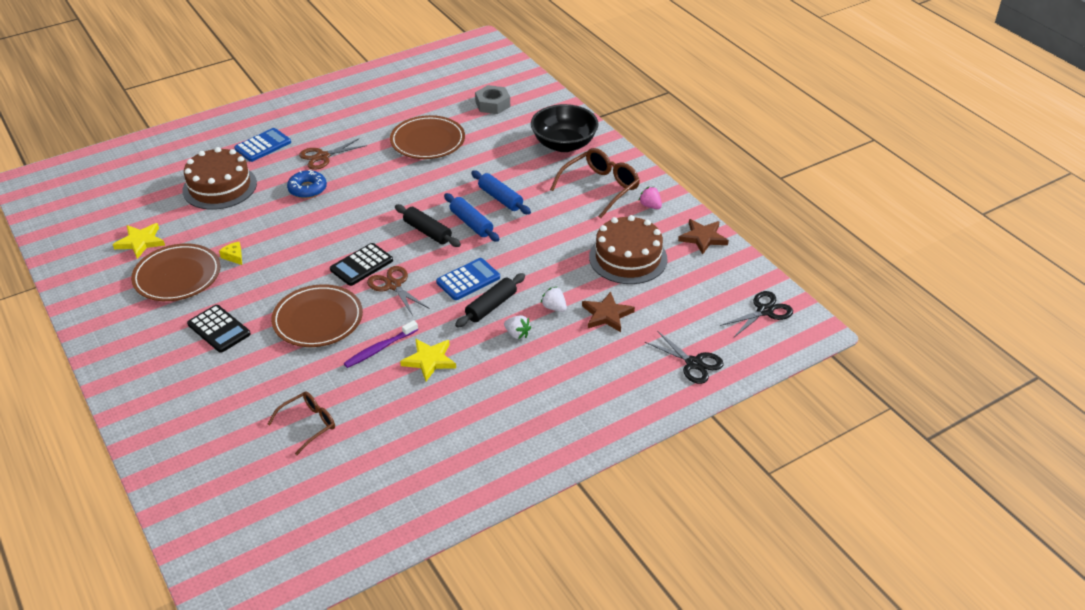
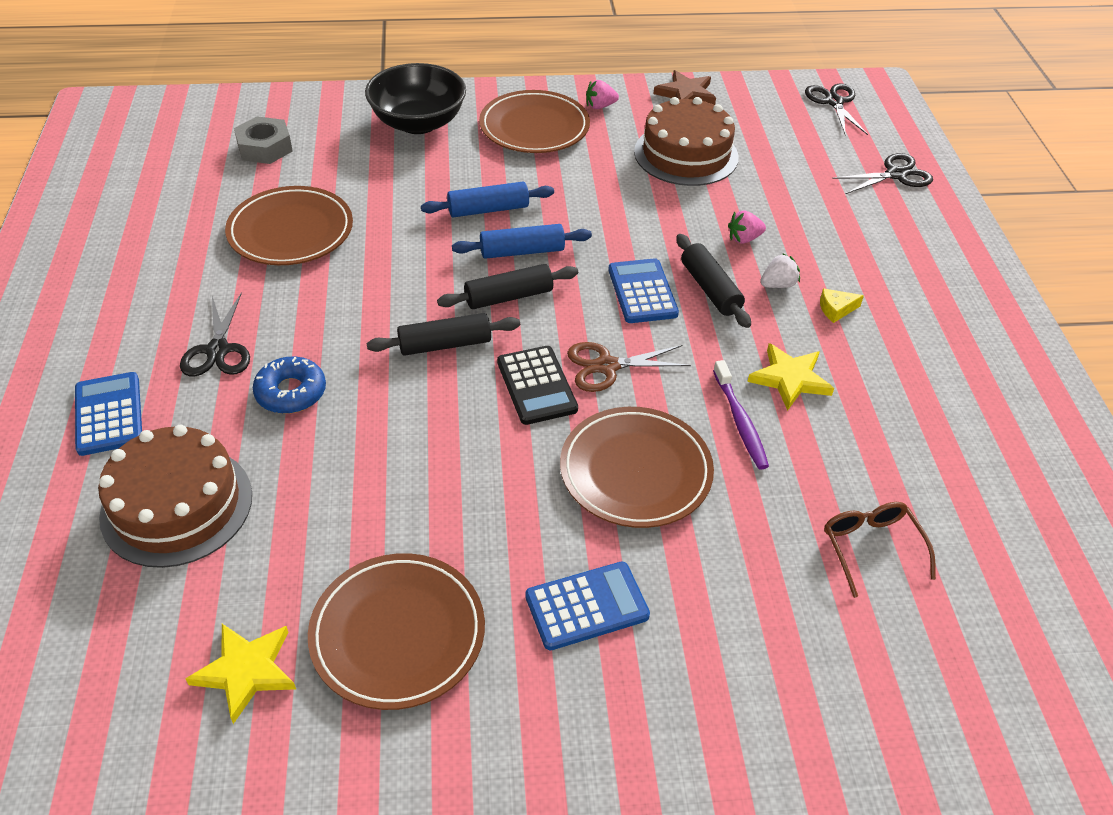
camera: 65 degrees left, 5 degrees up
(219, 329) = (587, 606): black calculator -> blue calculator
(234, 256) = (400, 536): yellow cheese -> yellow cheese (836, 309)
(322, 156) = (218, 350): brown scissors -> black scissors
(373, 223) = (445, 344): none -> black rolling pin
(554, 308) = (744, 239): white strawberry -> pink strawberry
(600, 187) = (534, 127): brown glasses -> brown plate
(606, 315) = (780, 204): brown star -> none

